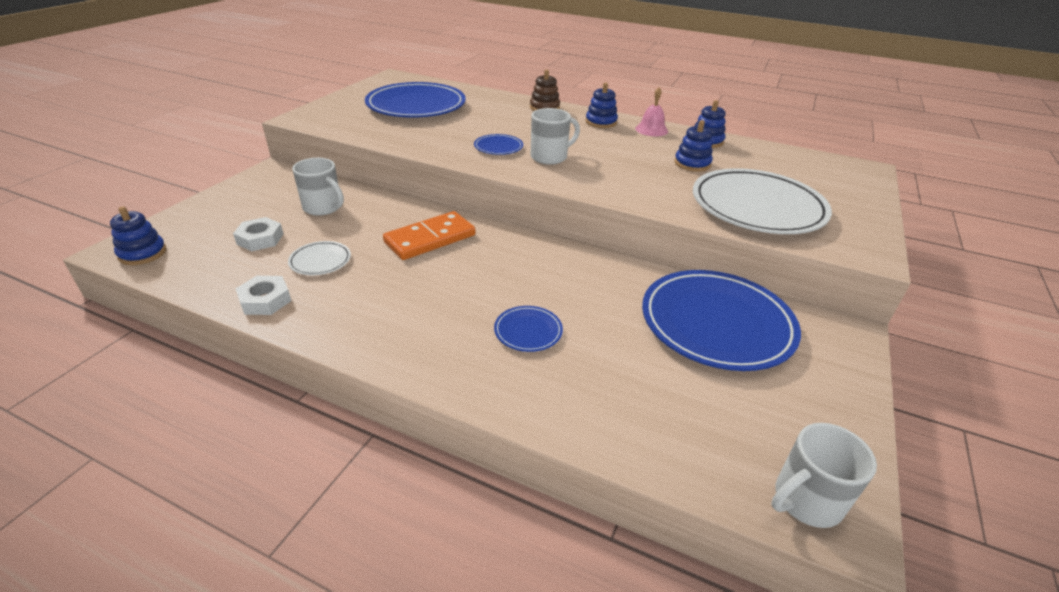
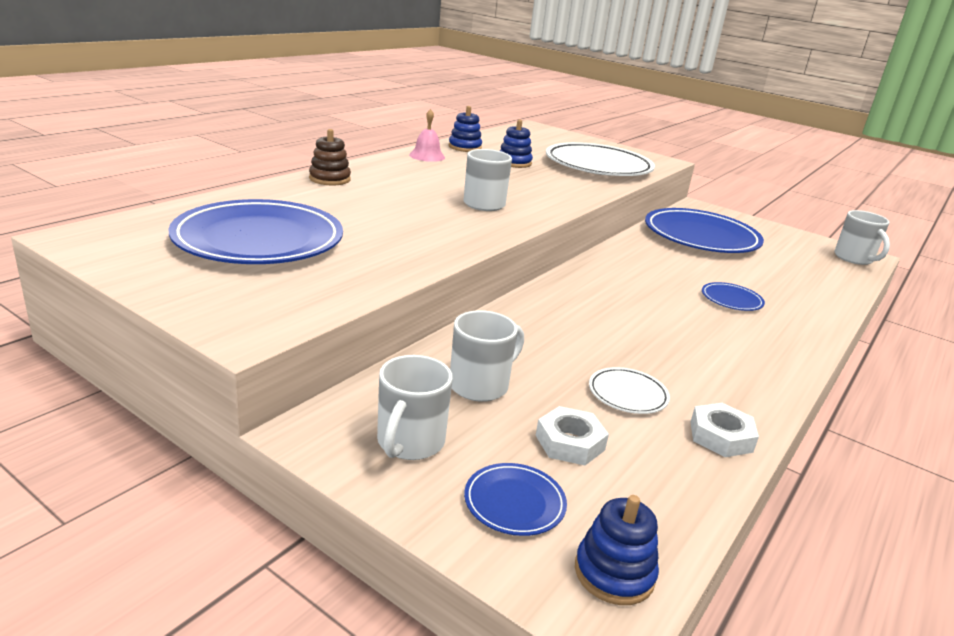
camera: 80 degrees left, 10 degrees down
(262, 193) = (409, 443): none -> white mug
(430, 239) = (575, 320): orange domino -> none
(498, 147) = (447, 219): blue plate -> blue plate (514, 503)
(601, 122) = (394, 167): blue stacking toy -> none

